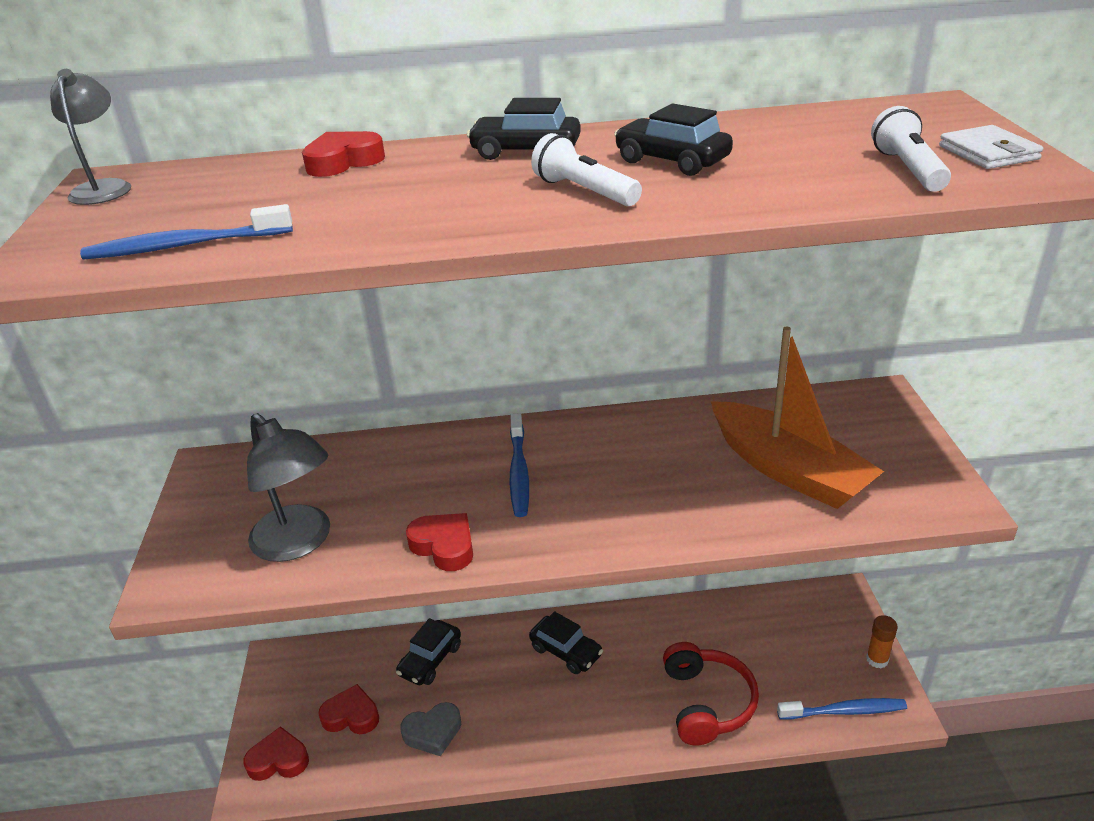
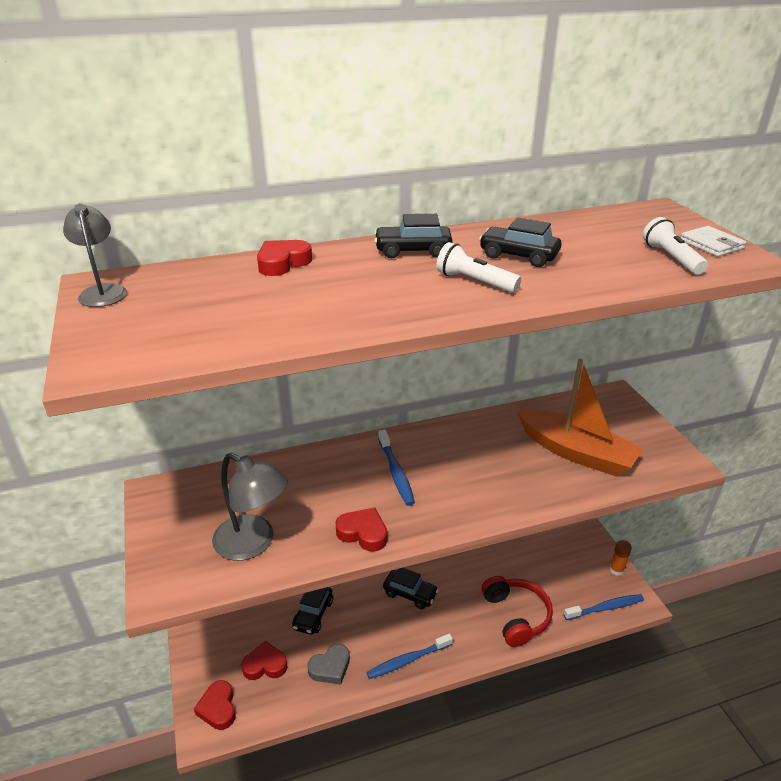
camera: 15 degrees left, 0 degrees up
(185, 246) = (208, 338): blue toothbrush -> blue toothbrush (408, 660)
(278, 760) = (218, 708): red heart -> red heart turned 90 degrees counterclockwise

